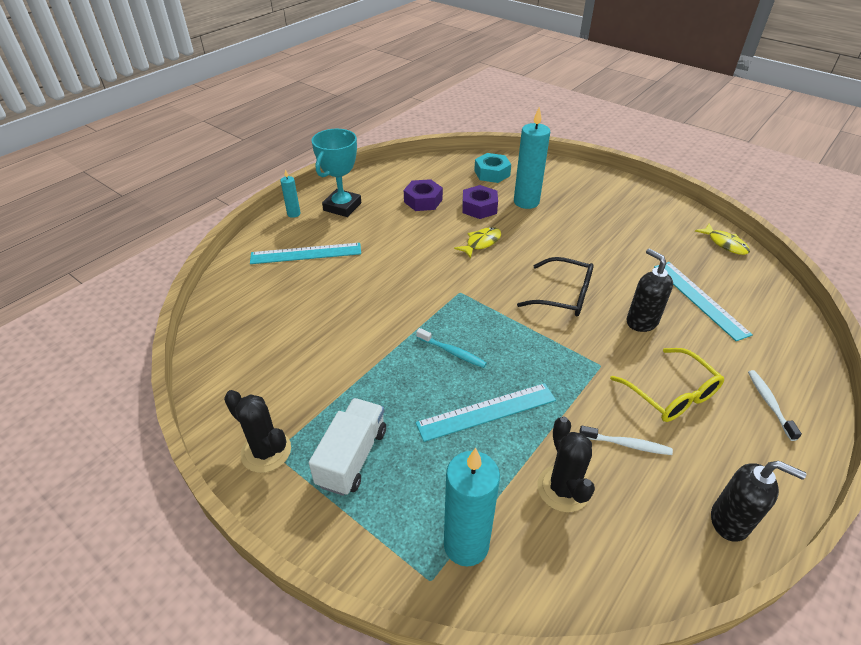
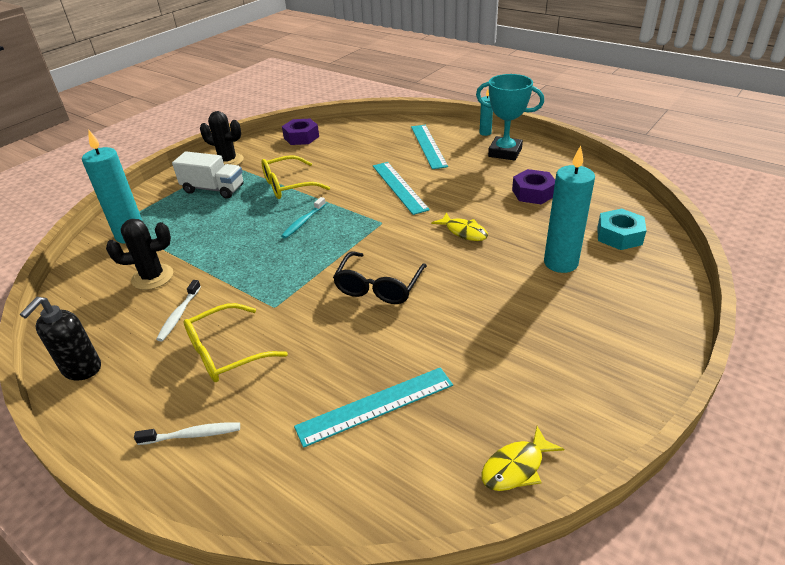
camera: 90 degrees right, 5 degrees down
(266, 451) = (228, 161): black cactus -> black cactus turned 75 degrees clockwise
(364, 371) = (288, 185): none -> yellow glasses
(479, 207) = (533, 229): purple nut -> purple nut (301, 137)
(486, 411) = (236, 240): turquoise ruler -> turquoise ruler (399, 187)
(641, 322) = (334, 343): black soap dispenser -> none

